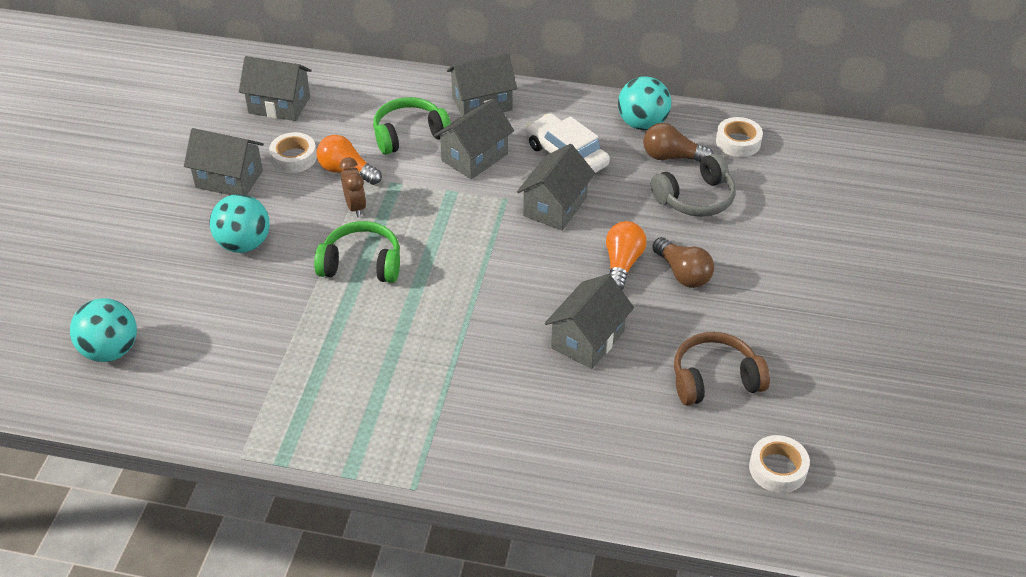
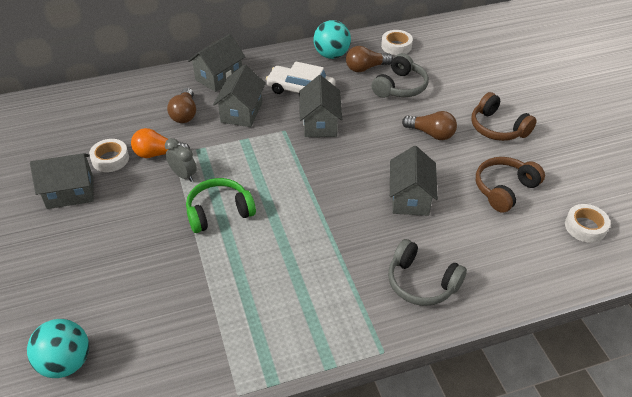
camera: 30 degrees left, 0 degrees up
(244, 244) = (118, 234): turquoise ball -> none
(279, 105) = (71, 127): grey house -> none
(355, 207) = (183, 175): brown clock -> grey clock
(409, 135) = (185, 114): green headphones -> brown light bulb
(517, 438) = (421, 283): none -> grey headphones
(622, 264) = (391, 142): orange light bulb -> none
(778, 301) = (497, 128): none -> brown headphones

